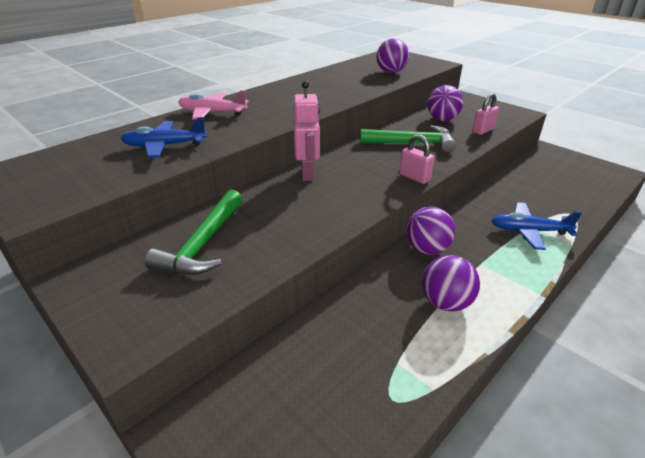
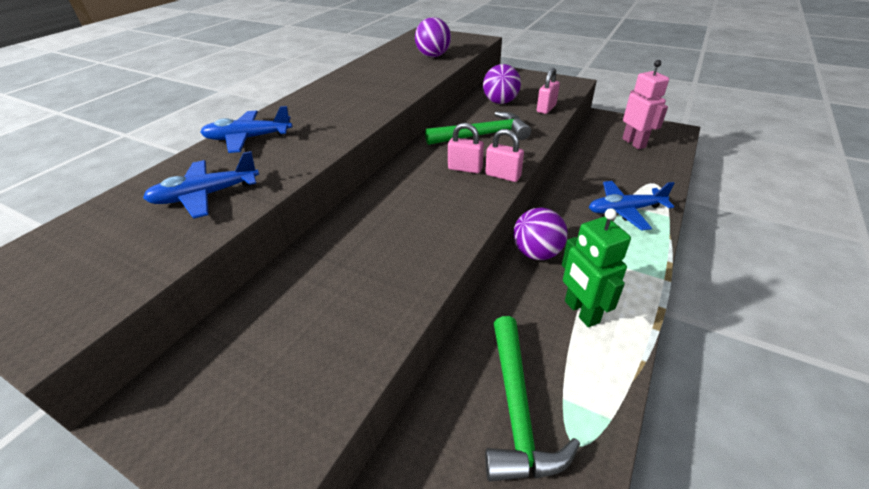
camera: 15 degrees left, 5 degrees up
(203, 243) = (298, 313): green hammer -> green hammer (517, 409)
(212, 113) = (248, 138): pink plane -> blue plane
(307, 174) = (385, 193): pink robot -> pink robot (634, 143)
(383, 166) = (465, 168): none -> pink padlock
(445, 302) = (581, 312): purple ball -> green robot

